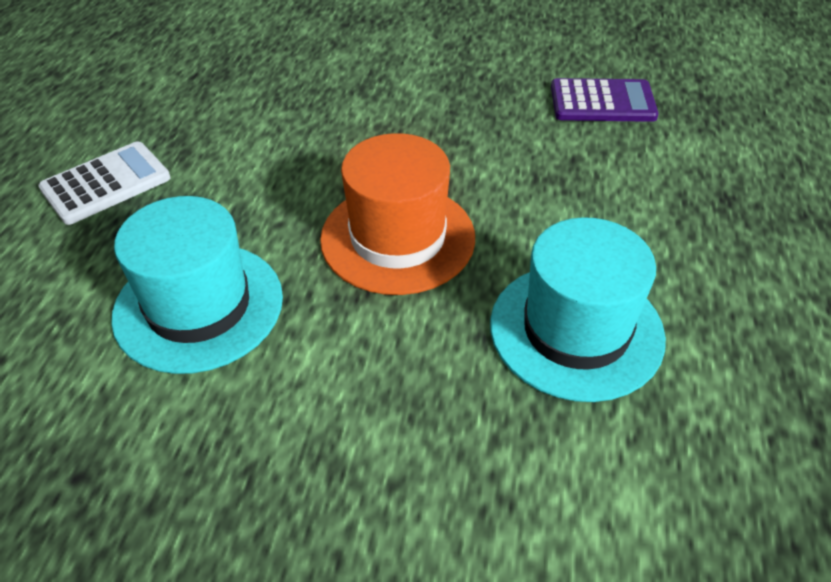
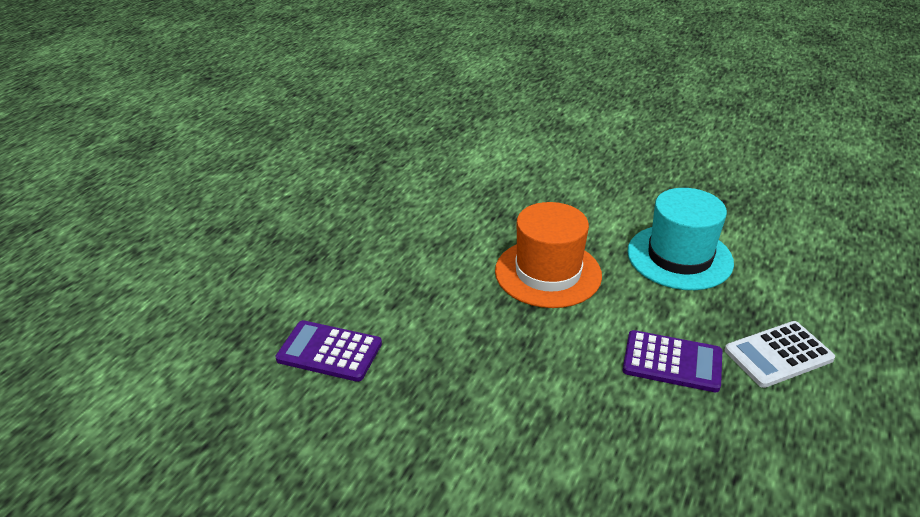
camera: 165 degrees left, 10 degrees down
(234, 154) = (672, 362): none -> purple calculator
(576, 330) = (462, 211): turquoise hat -> none

